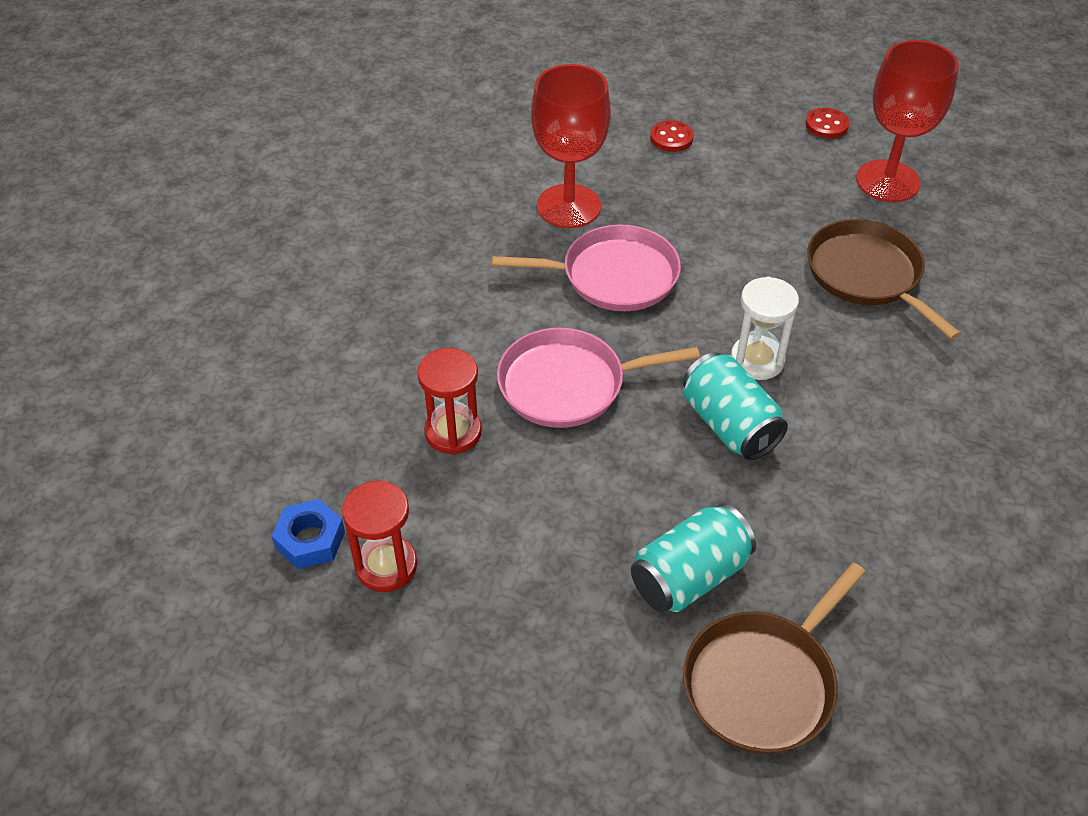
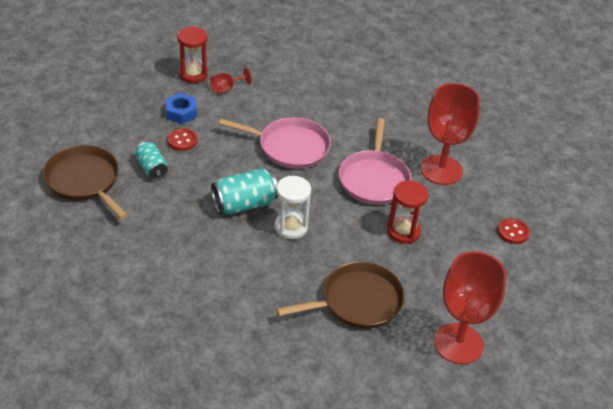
camera: 95 degrees right, 5 degrees down
(310, 540) = (215, 54): blue nut -> blue nut (181, 112)
(424, 501) = (226, 89): none -> red goblet
(453, 432) = (267, 102): red hourglass -> red hourglass (403, 231)
(568, 384) = (290, 147): pink pan -> pink pan turned 105 degrees clockwise
(689, 576) = (151, 168): turquoise can -> turquoise can, size x0.65
(826, 125) = (529, 325): red button -> red button (182, 140)

